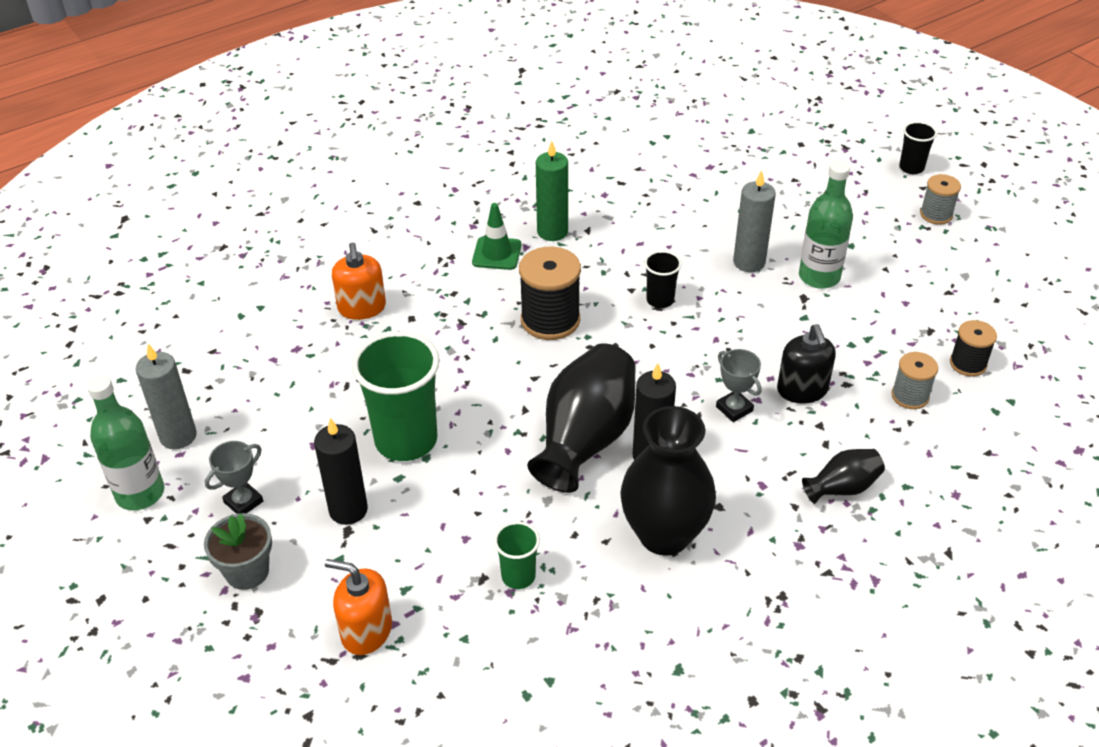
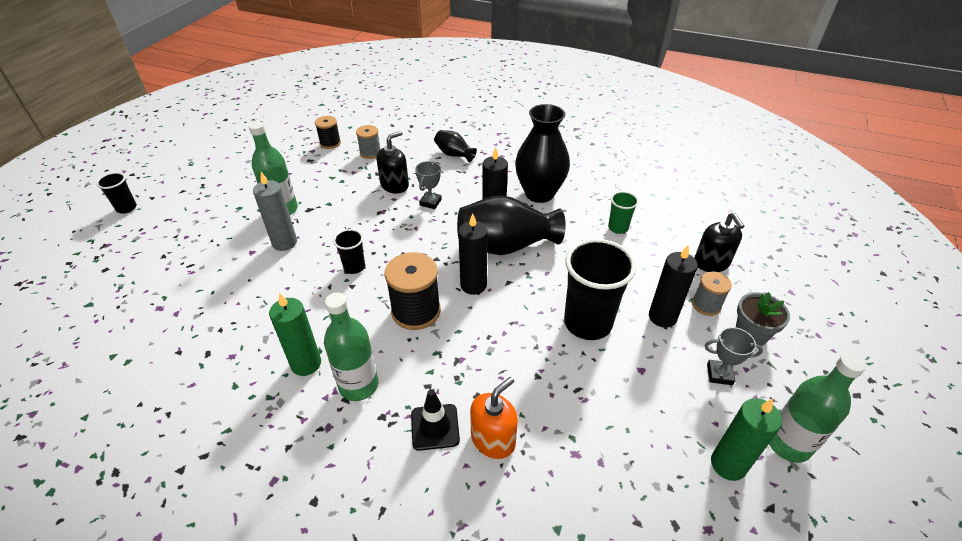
camera: 125 degrees left, 0 degrees up
(178, 436) = (728, 464): grey candle -> green candle
(366, 631) = (711, 263): orange soap dispenser -> black soap dispenser
(406, 440) = (587, 323): green cup -> black cup
(409, 281) = (435, 427): none -> black traffic cone
(497, 253) = (358, 385): green traffic cone -> green bottle
(546, 378) = (473, 285): none -> black candle
(936, 214) = (185, 184): grey spool -> grey spool (706, 305)

